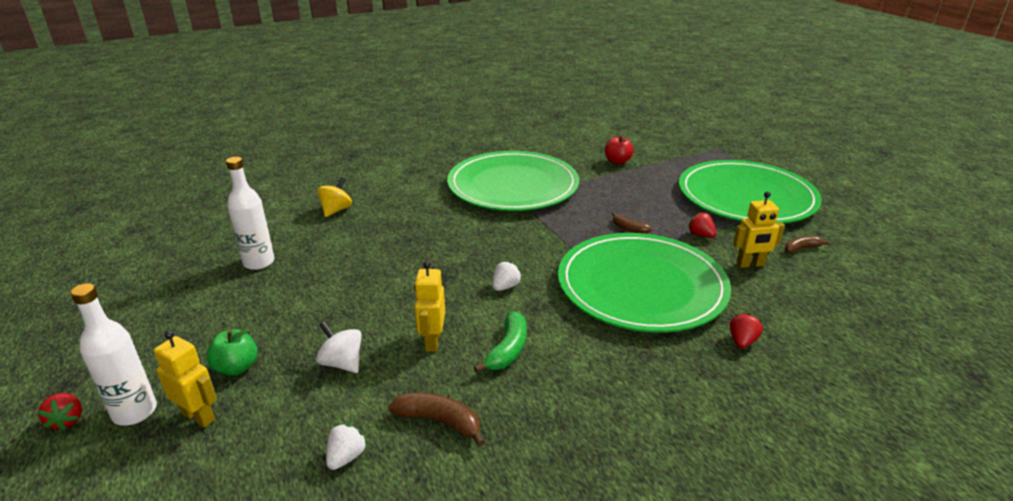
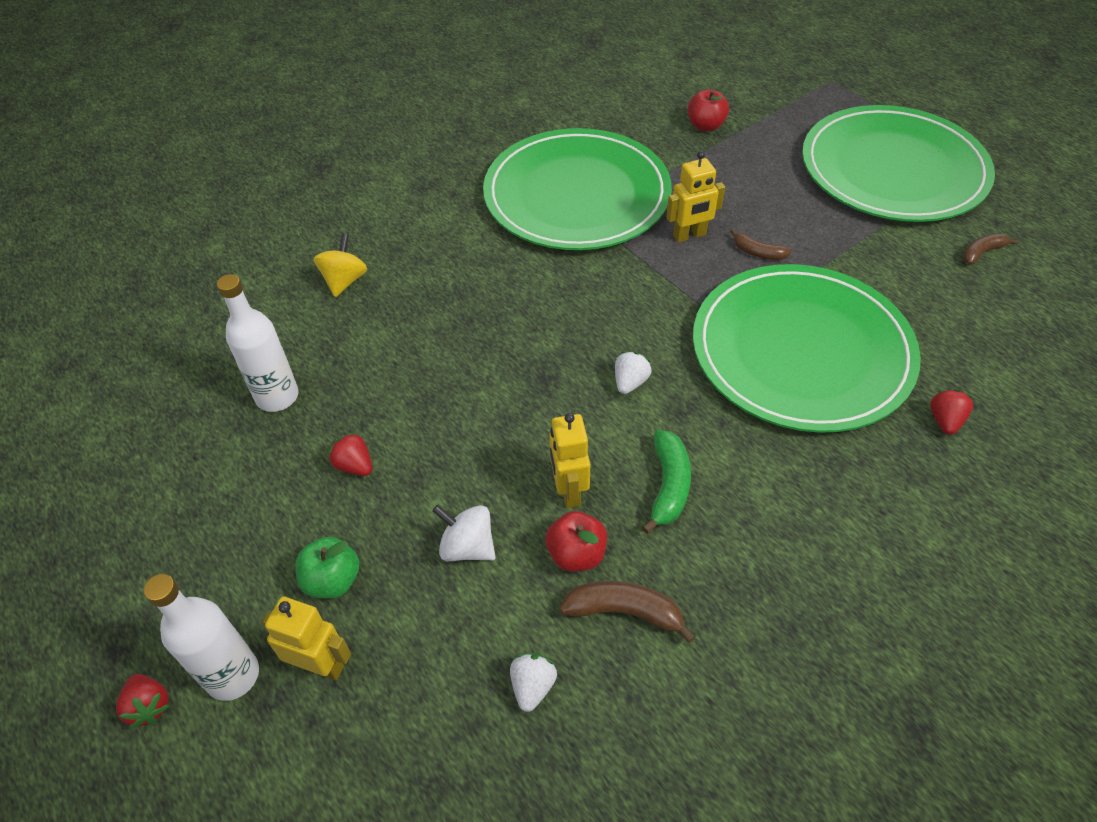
camera: 10 degrees left, 20 degrees up
(419, 380) = (576, 554): none -> red apple
(700, 235) = (852, 249): red strawberry -> red strawberry (354, 466)
(750, 264) = (926, 291): yellow robot -> yellow robot (689, 235)

